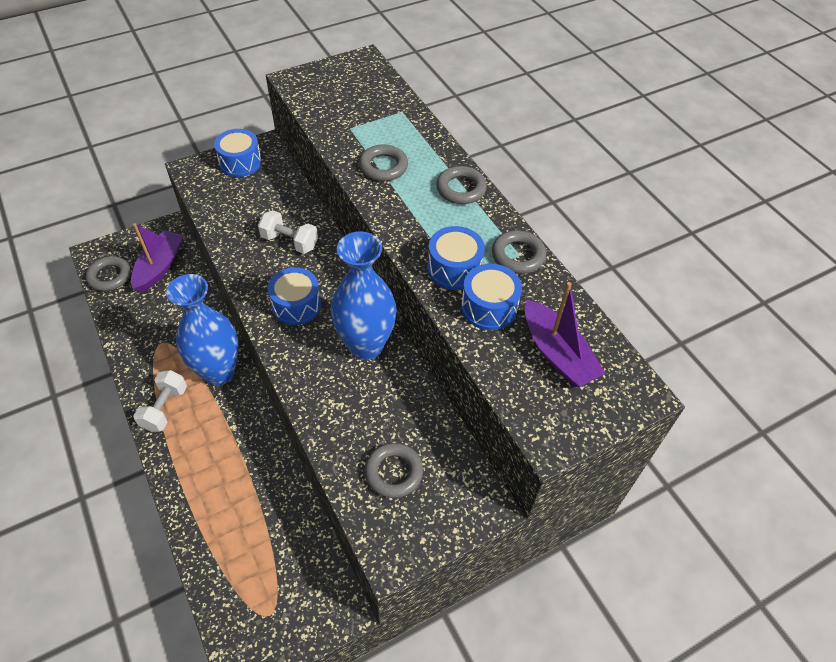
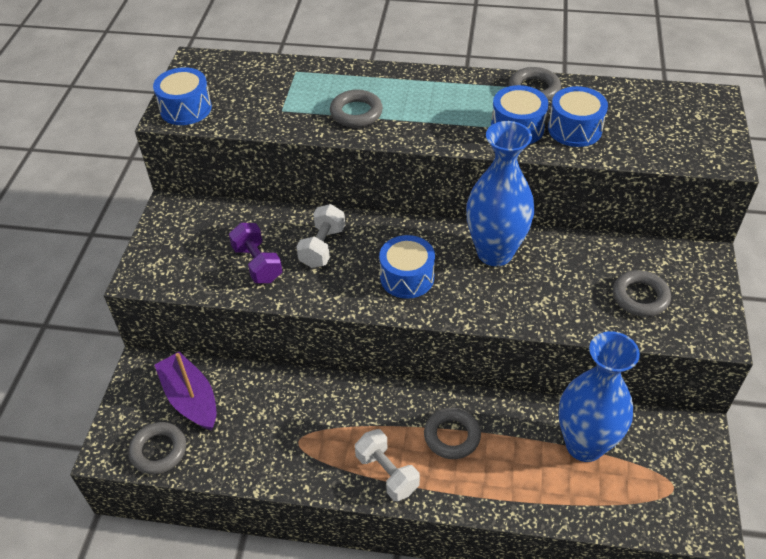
camera: 50 degrees left, 5 degrees down
(219, 372) = (379, 408): blue vase -> blue vase (584, 445)
(240, 162) = (173, 235): blue drum -> blue drum (186, 108)
(246, 217) = (257, 264): none -> purple dumbbell
(290, 242) = (322, 247): white dumbbell -> white dumbbell turned 45 degrees counterclockwise
(461, 189) = (430, 83): grey ring -> grey ring (452, 436)
(557, 353) = (649, 118): purple boat -> none

